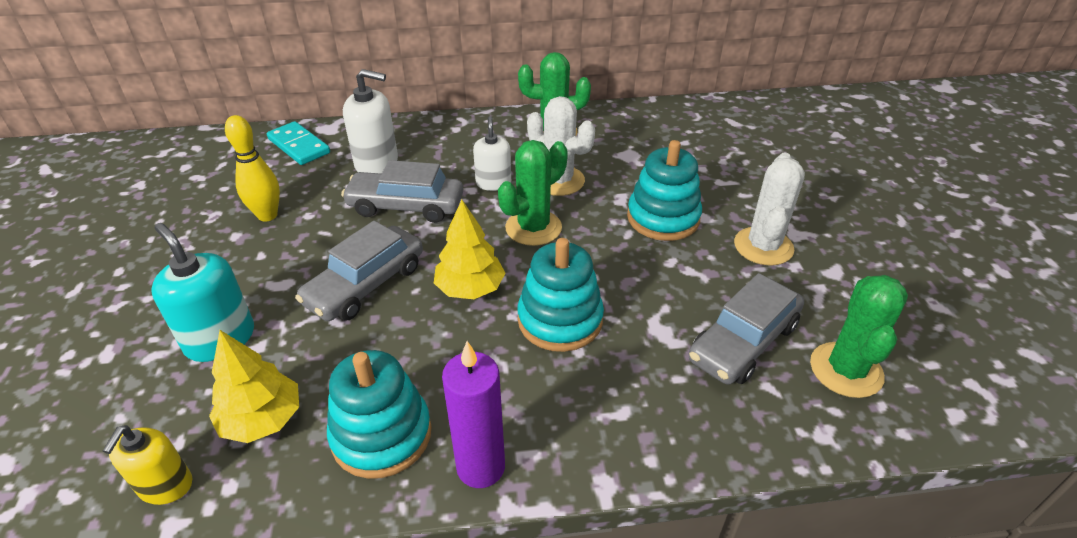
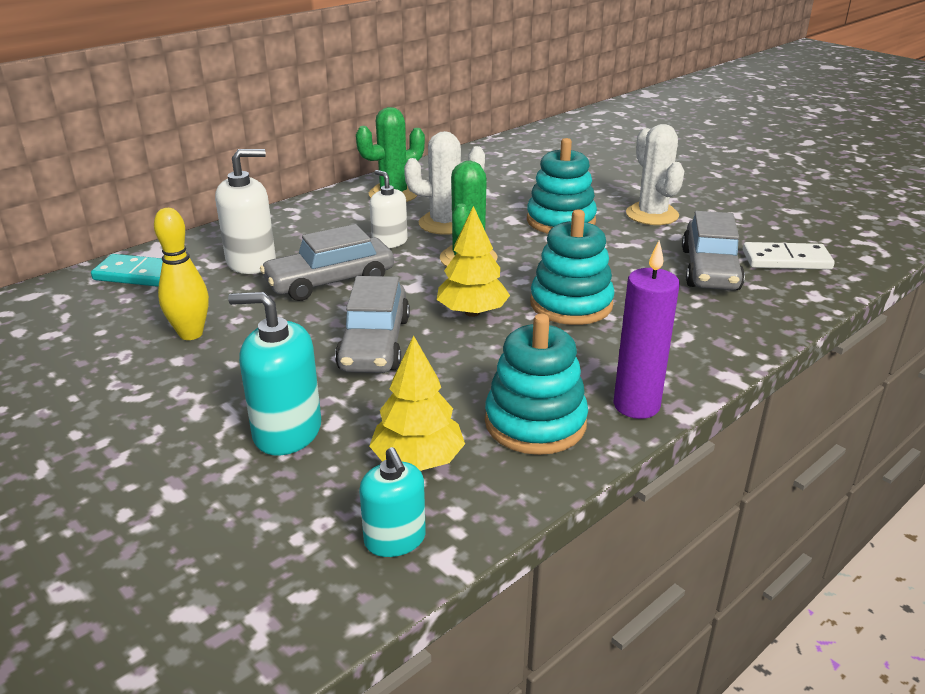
camera: 35 degrees left, 10 degrees down
(165, 485) = (395, 539): yellow soap dispenser -> turquoise soap dispenser
(846, 370) = (786, 260): green cactus -> white domino

